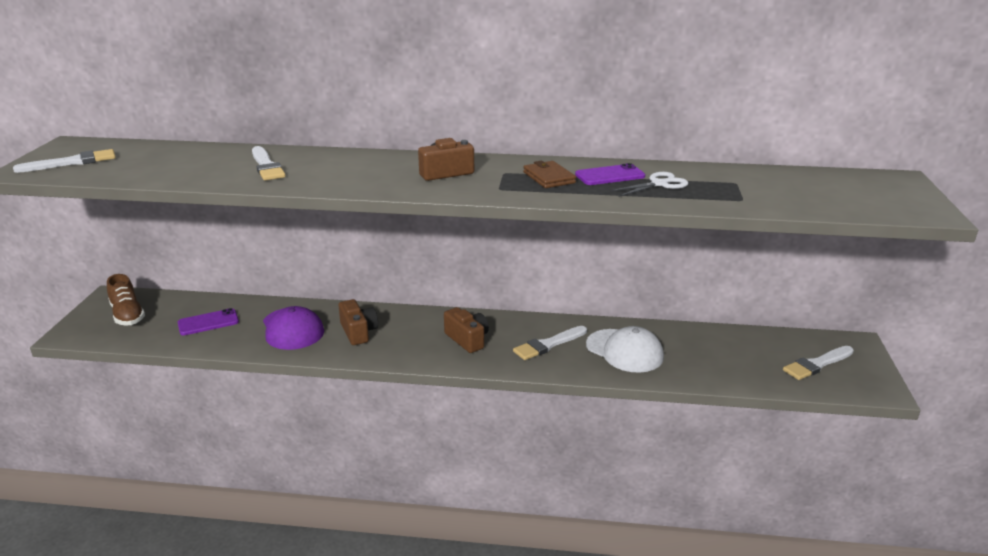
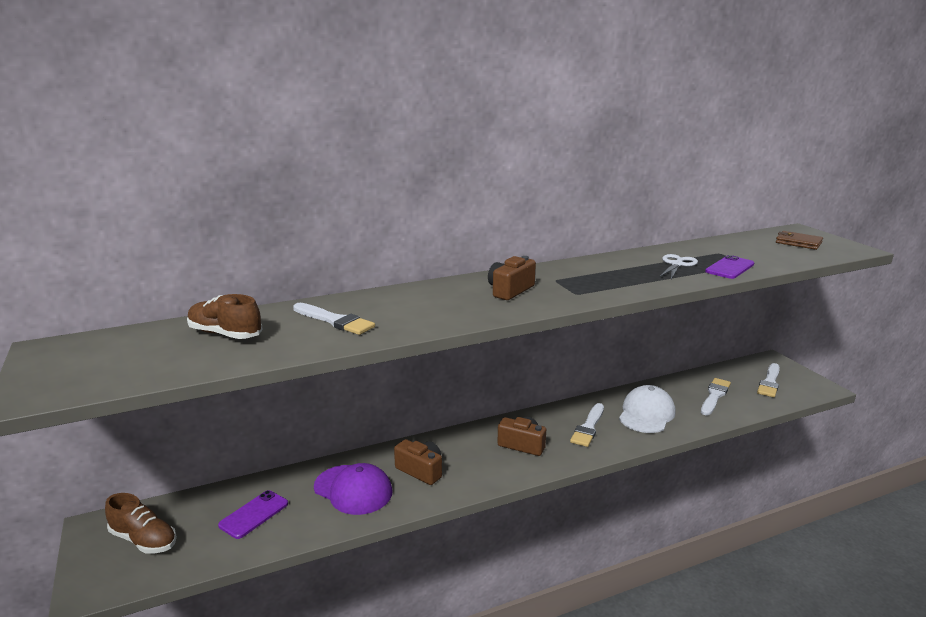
camera: 30 degrees left, 5 degrees down
(72, 162) = (90, 368): white brush -> white brush (714, 396)
(181, 159) = (225, 334): none -> brown shoe
(549, 177) = (595, 276): brown wallet -> brown wallet (798, 243)
(610, 175) = (633, 265): purple phone -> purple phone (729, 268)
(624, 351) = (646, 414): white cap -> white cap turned 75 degrees counterclockwise

